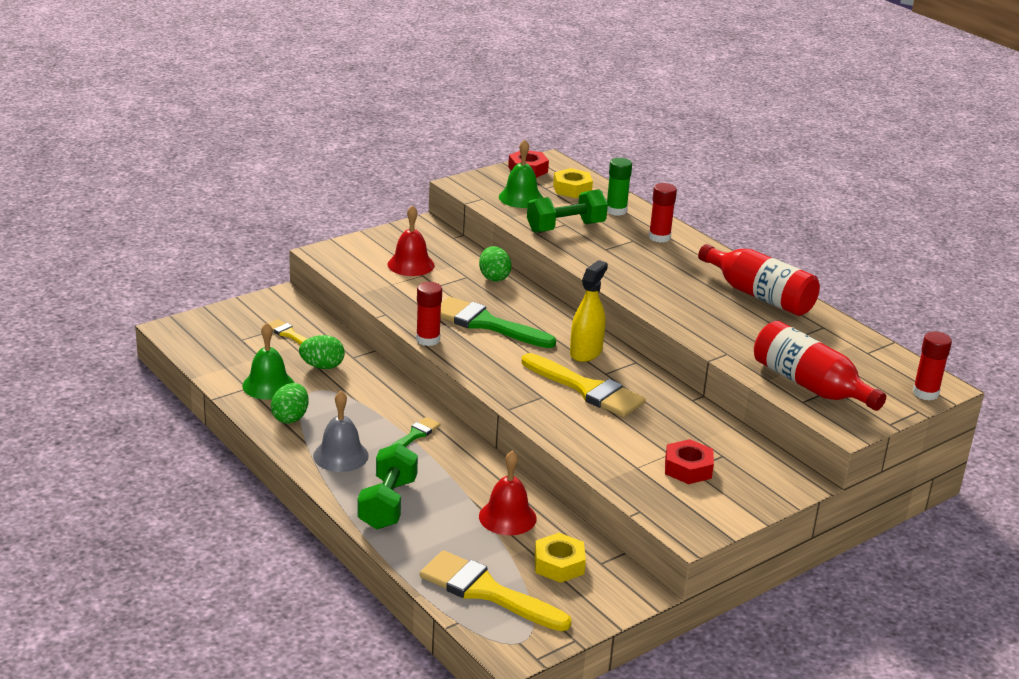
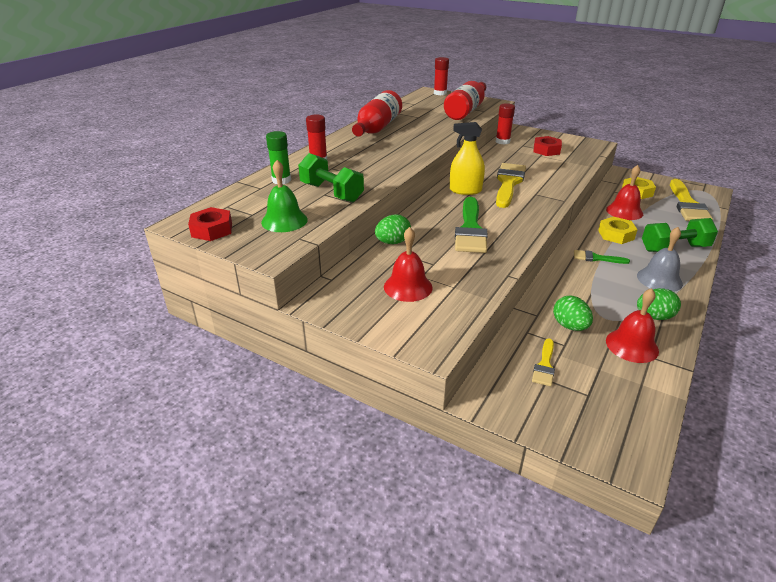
camera: 110 degrees left, 5 degrees up
(268, 385) = (632, 345): green bell -> red bell
(428, 339) = (522, 246): red glue stick -> red glue stick (502, 141)
(572, 189) = (247, 203): yellow nut -> yellow nut (616, 235)

